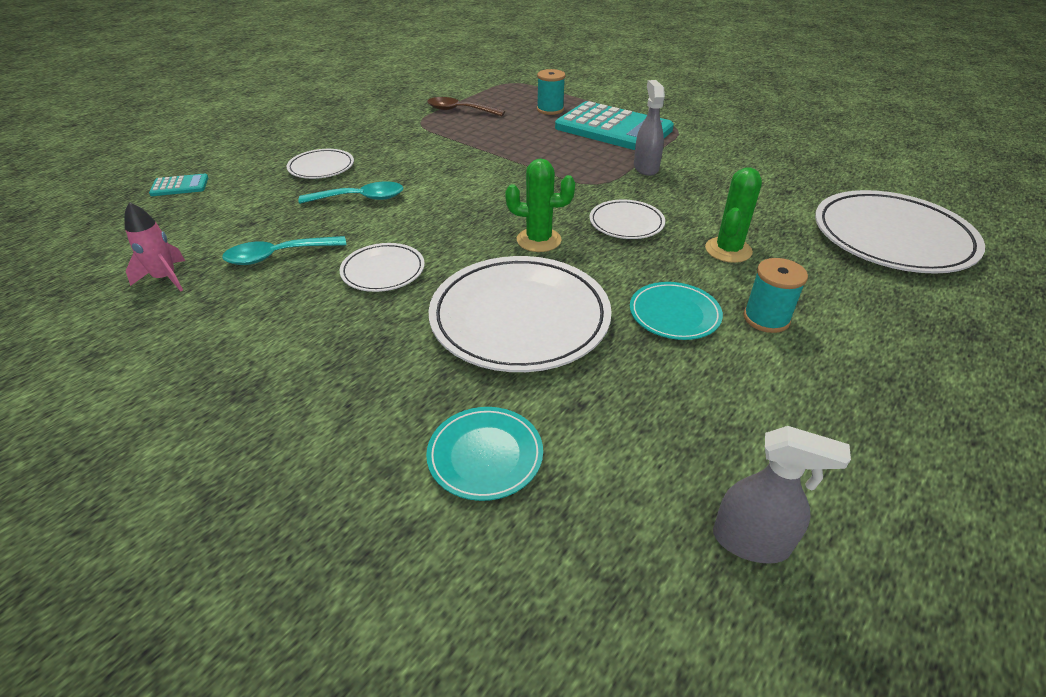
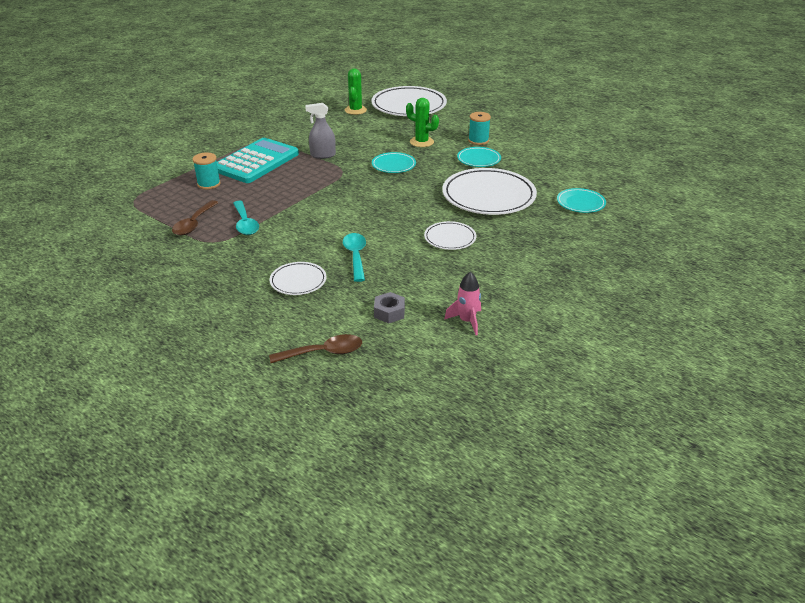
camera: 90 degrees left, 5 degrees down
(180, 186) = (323, 353): turquoise calculator -> brown spoon
(224, 222) = (389, 312): none -> grey nut
(278, 256) = (435, 279): turquoise spoon -> turquoise spoon (245, 223)
(538, 240) = (413, 190): green cactus -> green cactus (355, 110)
(626, 223) = (393, 165): white plate -> turquoise plate
(751, 541) = (599, 158): grey spray bottle -> none

